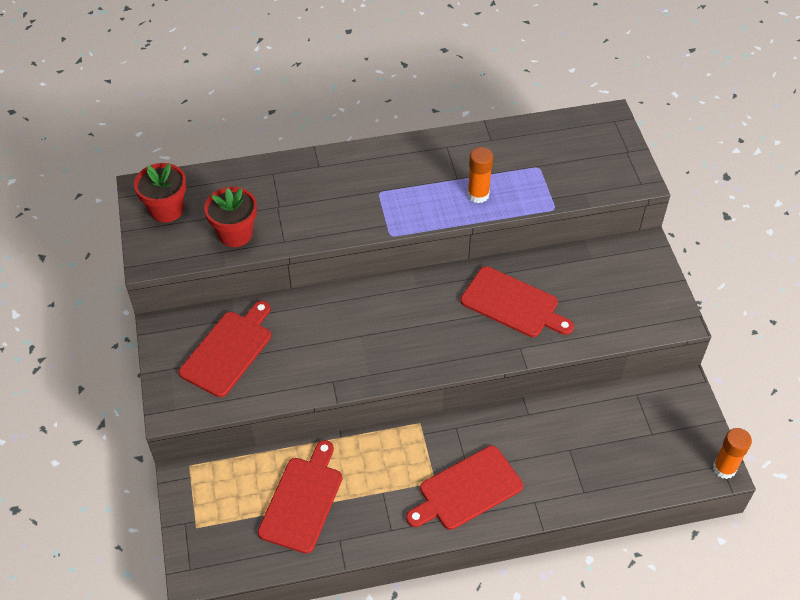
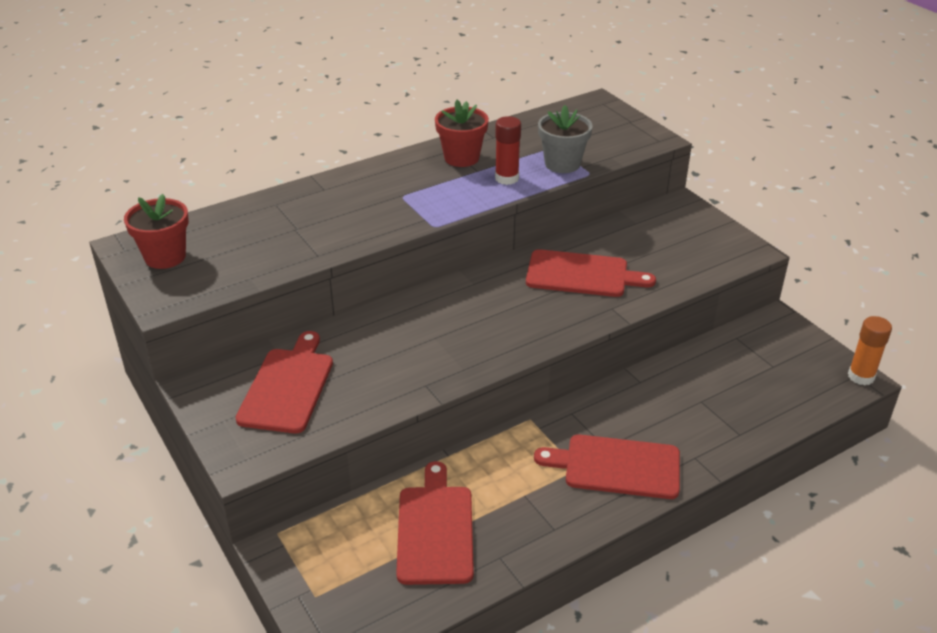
camera: 20 degrees left, 15 degrees down
(235, 234) = (258, 260): red flower pot -> red flower pot (461, 158)
(467, 490) = (616, 466): red cutting board -> red cutting board turned 60 degrees clockwise
(478, 195) = (506, 178): orange glue stick -> red glue stick
(536, 190) = (562, 164): none -> grey flower pot

